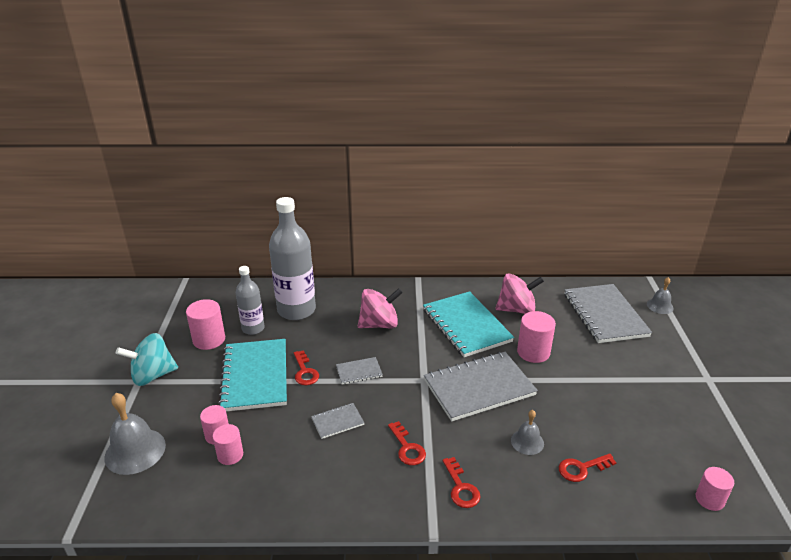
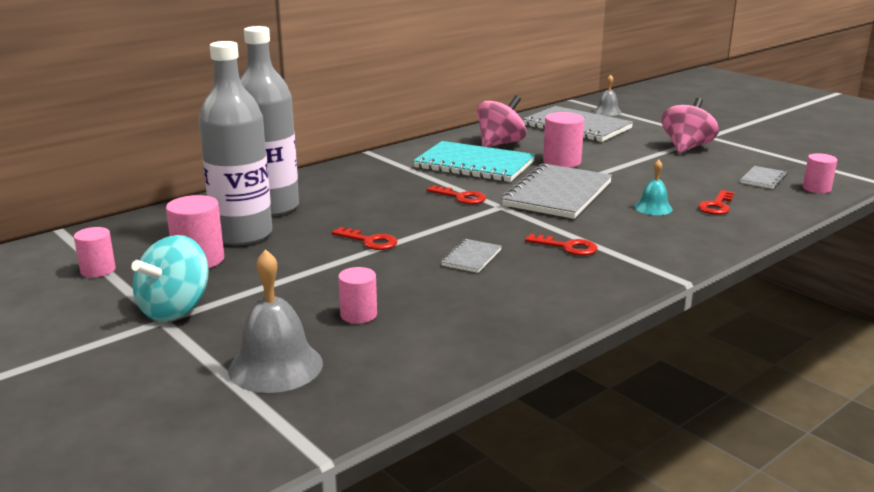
camera: 40 degrees left, 10 degrees down
(230, 455) = (402, 320): pink cylinder -> pink cylinder (98, 270)
(253, 328) = (242, 235): grey bottle -> grey bottle, size x1.76
(255, 376) = (317, 263): turquoise notebook -> none
(359, 372) = (428, 222): grey notebook -> grey notebook (763, 179)
(379, 324) = (387, 189): pink spinning top -> pink spinning top (686, 147)
(461, 487) = (654, 249): red key -> red key (460, 197)
(527, 442) = (653, 208): grey bell -> turquoise bell

